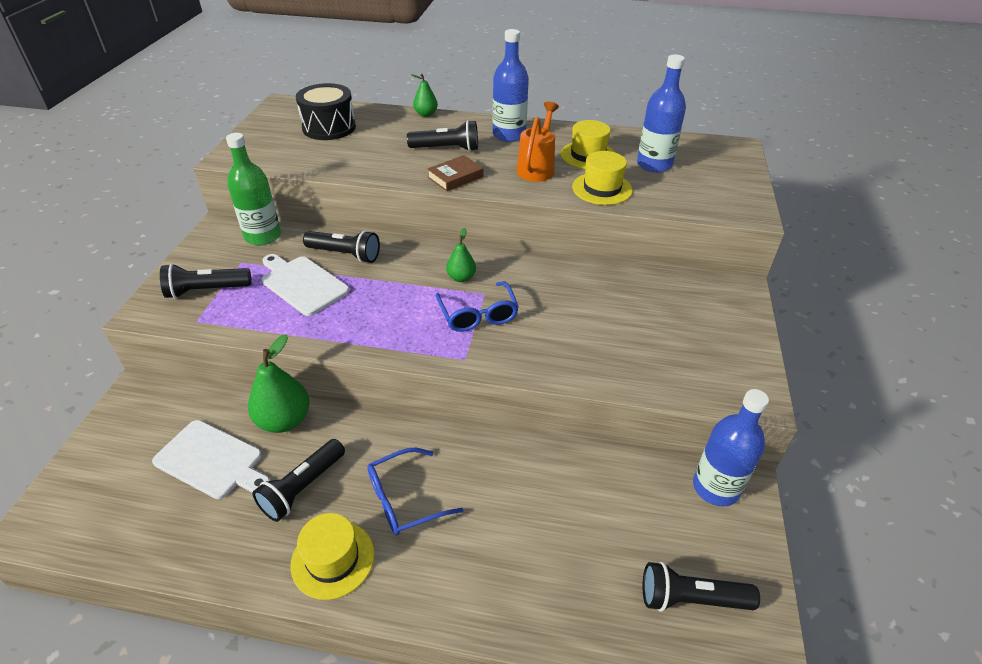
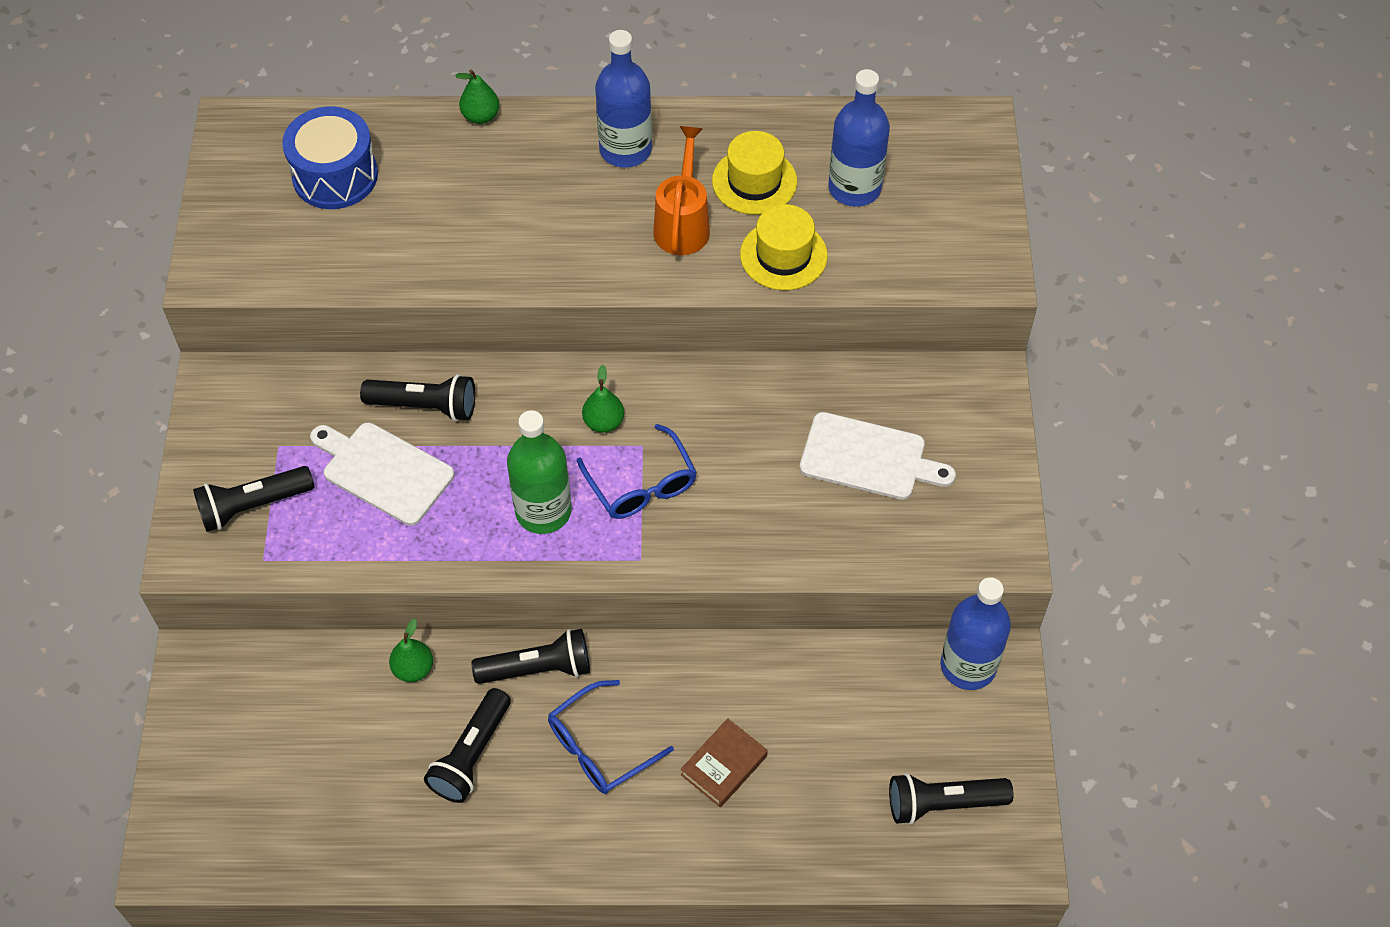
camera: 10 degrees left, 15 degrees up
(212, 461) = (344, 741): white cutting board -> white cutting board (868, 458)
(263, 236) = (289, 390): green bottle -> green bottle (543, 511)
(284, 420) = (413, 669): green pear -> green pear, size x0.57
(329, 127) = (335, 176): black drum -> blue drum
(333, 559) = (538, 833): yellow hat -> none
(447, 149) = (537, 200): black flashlight -> black flashlight (538, 668)
(455, 177) = (566, 264): brown book -> brown book (724, 765)

